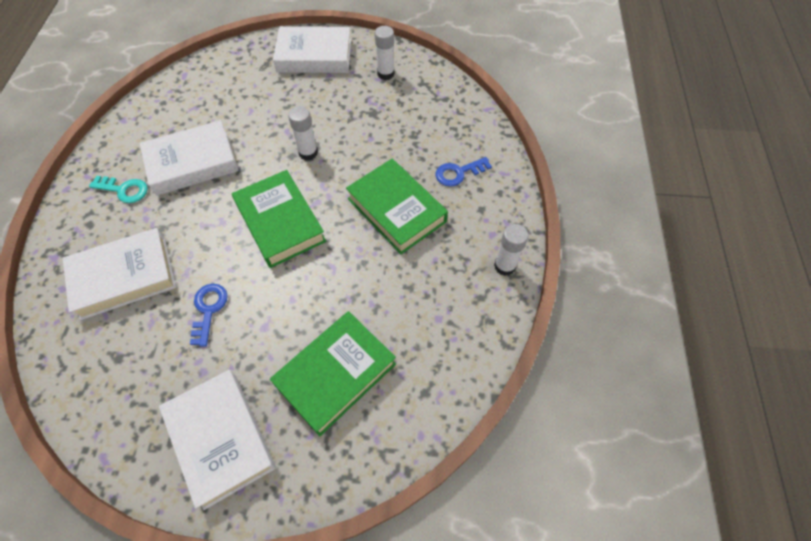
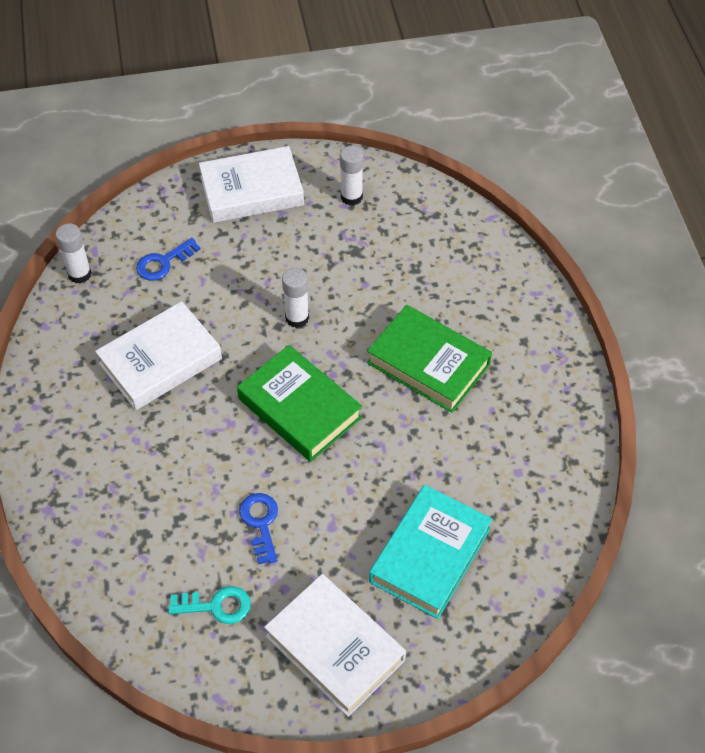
camera: 15 degrees left, 5 degrees down
(124, 190) = (92, 412): turquoise key -> turquoise key (216, 606)
(124, 277) = (145, 511): white book -> none
(335, 374) = (430, 555): green book -> turquoise book
(458, 173) = (483, 304): blue key -> blue key (163, 263)
(504, 266) = (570, 399): white glue stick -> white glue stick (80, 274)

